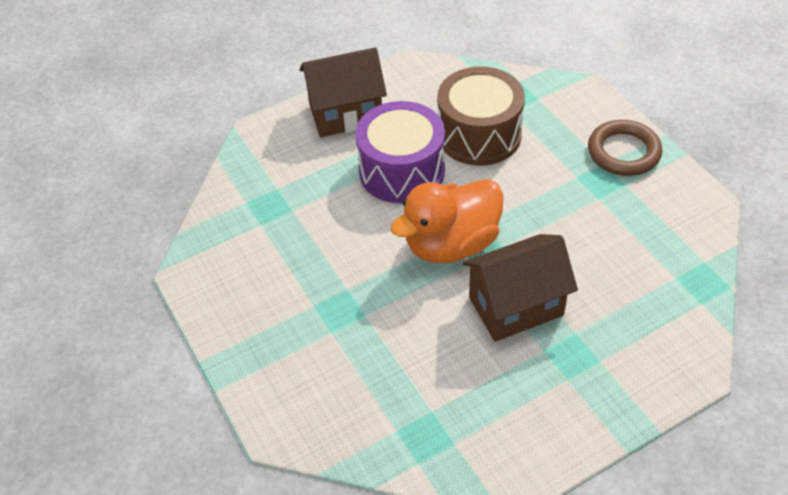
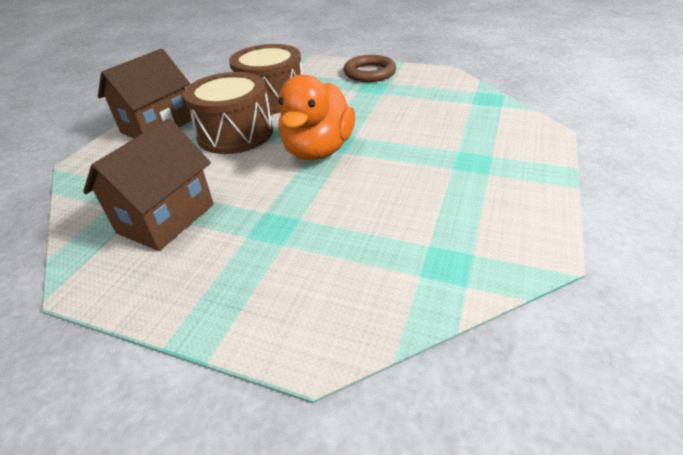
camera: 40 degrees left, 10 degrees down
(402, 171) = (235, 133): purple drum -> brown drum
(516, 306) = (404, 158): brown house -> brown house (166, 218)

